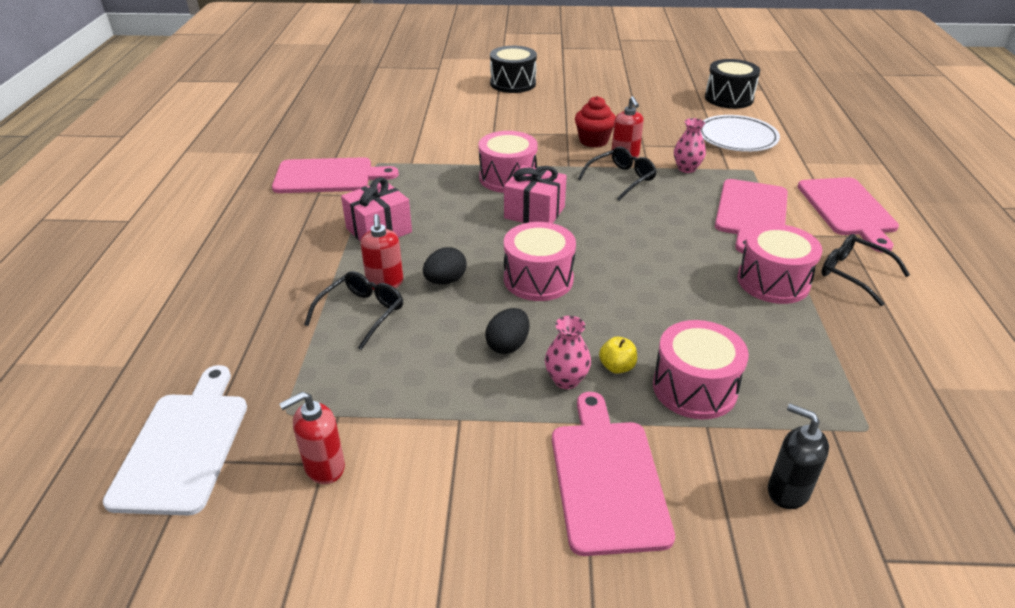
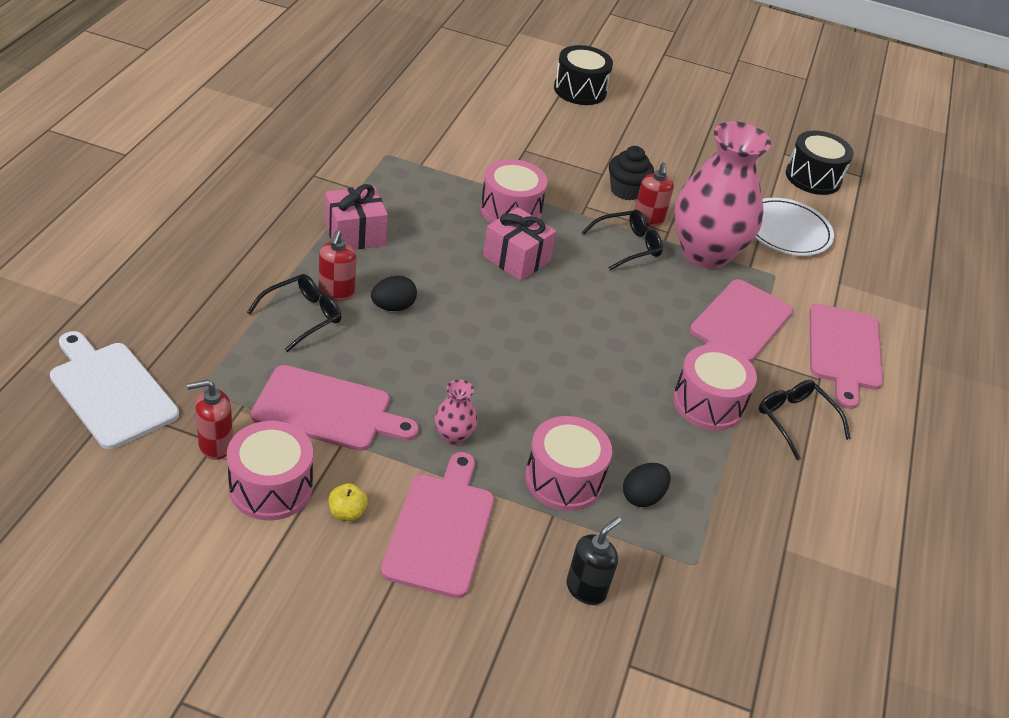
camera: 10 degrees right, 5 degrees up
(184, 445) = (111, 391): white cutting board -> white cutting board turned 60 degrees counterclockwise
(328, 176) = (331, 157): pink cutting board -> pink cutting board (328, 410)
(508, 345) = (418, 388): black egg -> black egg (642, 497)
(538, 279) = (481, 331): pink drum -> pink drum (271, 487)
(593, 141) = (626, 191): red cupcake -> black cupcake
(617, 367) = (505, 438): yellow apple -> yellow apple (347, 513)
(686, 168) = (705, 253): pink vase -> pink vase, size x2.49
(787, 491) = (586, 589): black soap dispenser -> black soap dispenser turned 75 degrees clockwise

